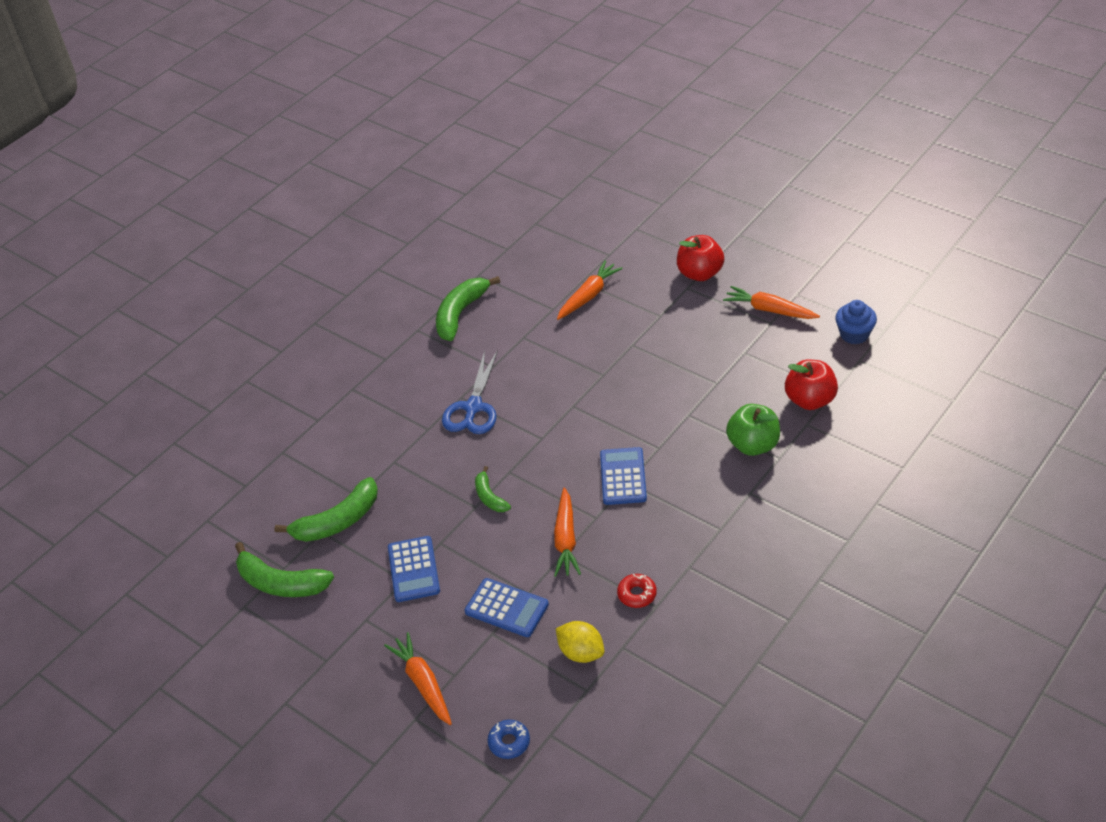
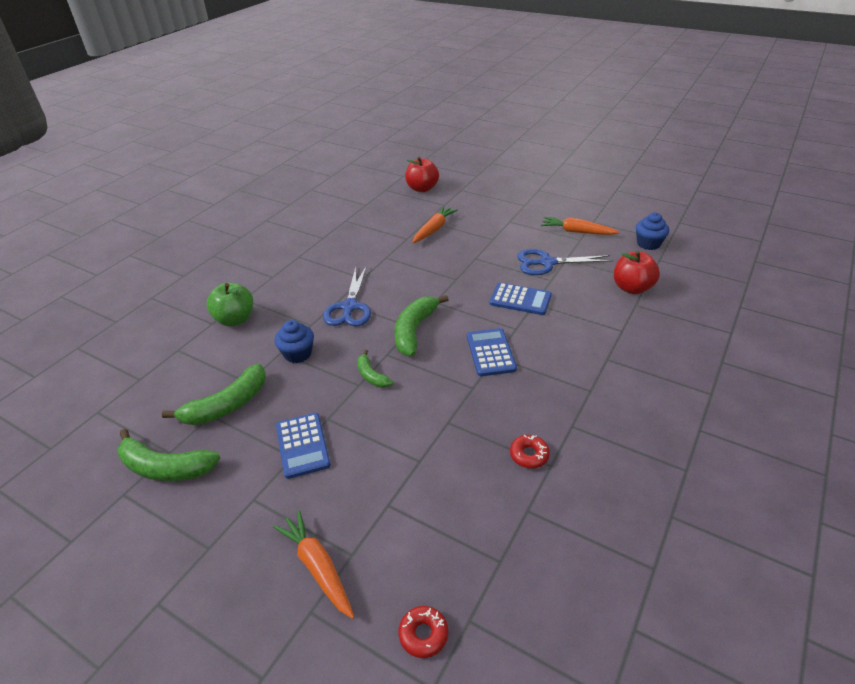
camera: 10 degrees left, 5 degrees down
(412, 465) = (298, 354): none -> blue cupcake
(460, 314) = (333, 245): green banana -> green banana (414, 330)
(506, 608) = (400, 477): blue calculator -> blue calculator (520, 299)
(509, 742) = (423, 634): blue donut -> red donut
(566, 539) = (449, 408): orange carrot -> none
(581, 652) = (486, 519): yellow lemon -> none
(700, 273) = (516, 213): red apple -> red apple (422, 188)
(718, 357) = (547, 263): none -> blue scissors
(753, 445) = (597, 322): green apple -> green apple (235, 319)

